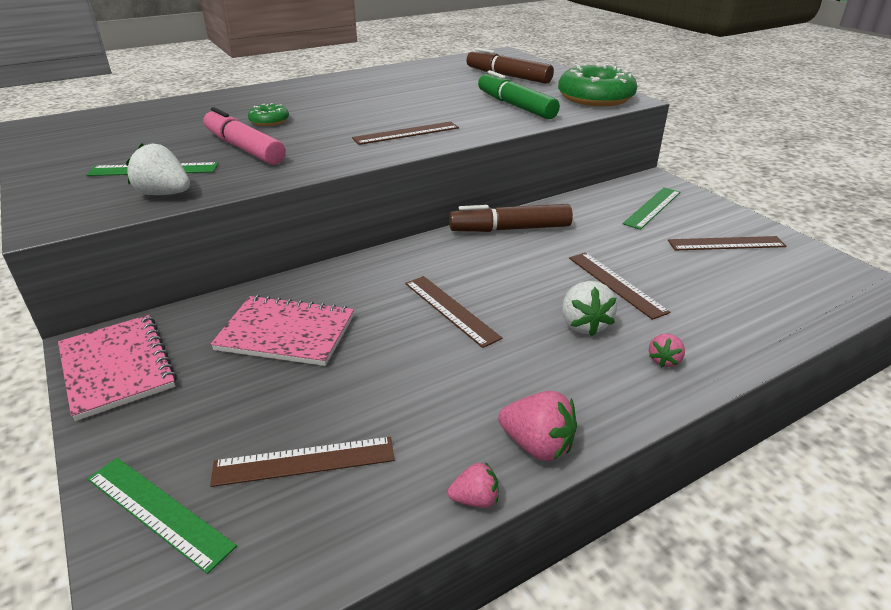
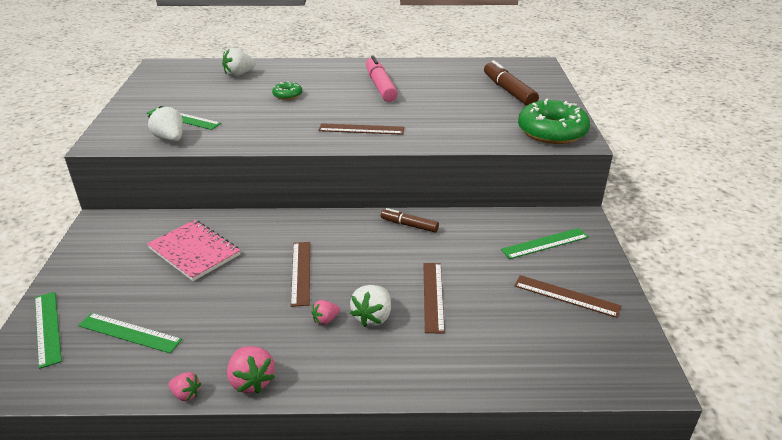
camera: 30 degrees right, 0 degrees up
(117, 367) = (97, 240): pink notebook -> none
(173, 114) = (239, 74): none -> white strawberry
(244, 148) = (248, 115): pink marker -> pink marker (380, 86)
(304, 461) = (129, 333): brown ruler -> green ruler
(510, 229) = (409, 225): brown marker -> brown marker, size x0.60
(515, 106) = (473, 124): green marker -> none
(664, 360) = (395, 364): pink strawberry -> pink strawberry (325, 320)

